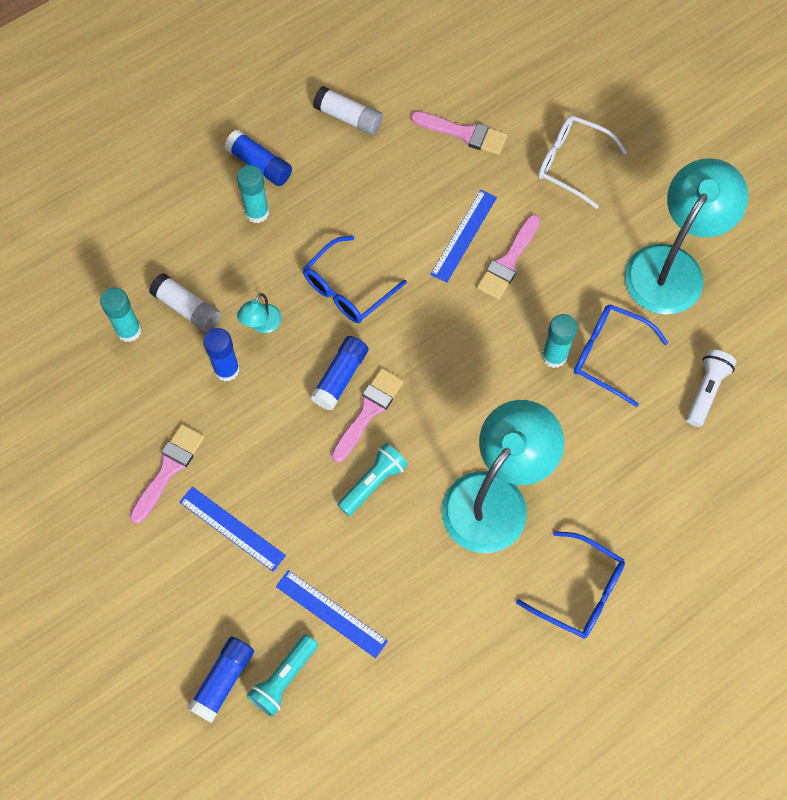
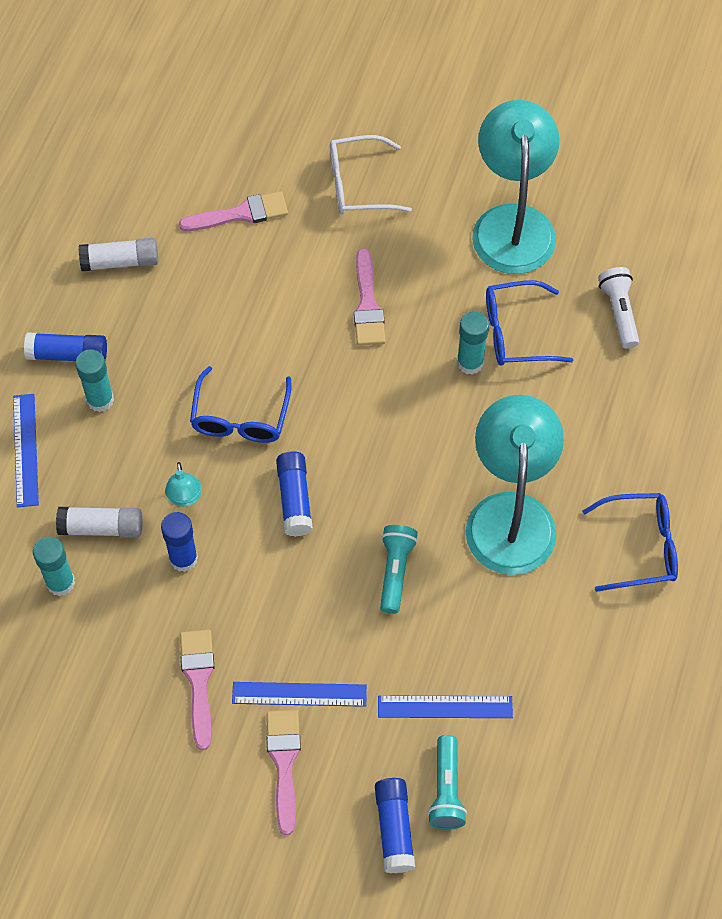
camera: 35 degrees left, 5 degrees down
(368, 411) = (343, 512): pink brush -> pink brush (284, 763)
(464, 235) = (310, 305): blue ruler -> blue ruler (26, 450)

